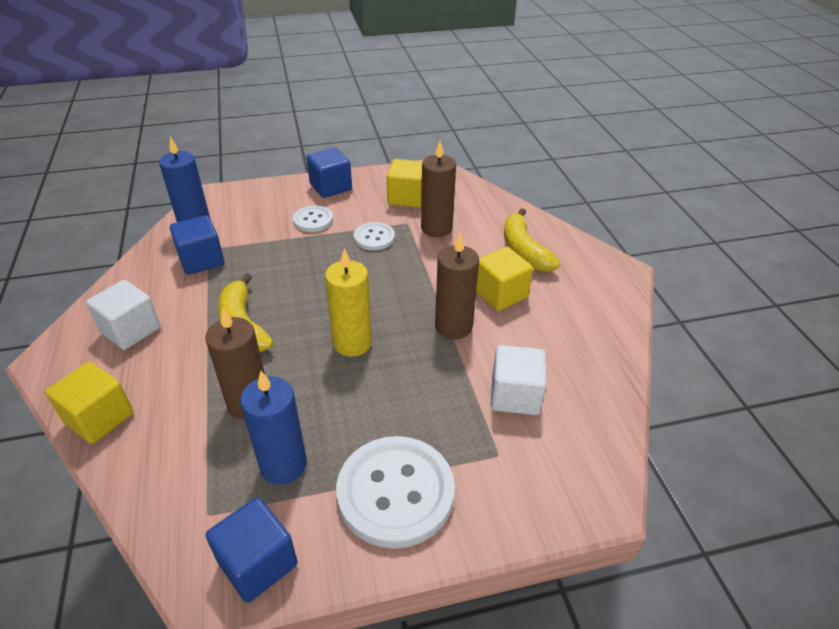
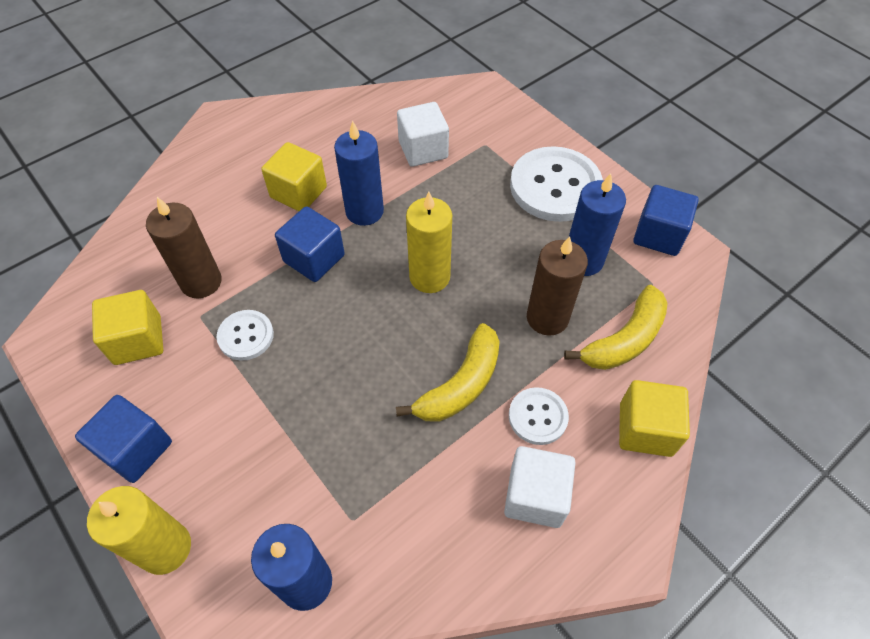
camera: 115 degrees left, 15 degrees up
(201, 260) = (379, 510): blue cube -> blue cube (314, 258)
(264, 187) = (165, 548): none -> yellow candle
(313, 220) = (232, 425): white button -> white button (538, 417)
(453, 326) = (364, 211): brown candle -> blue candle
(523, 250) = (215, 194): yellow banana -> yellow banana (625, 340)

